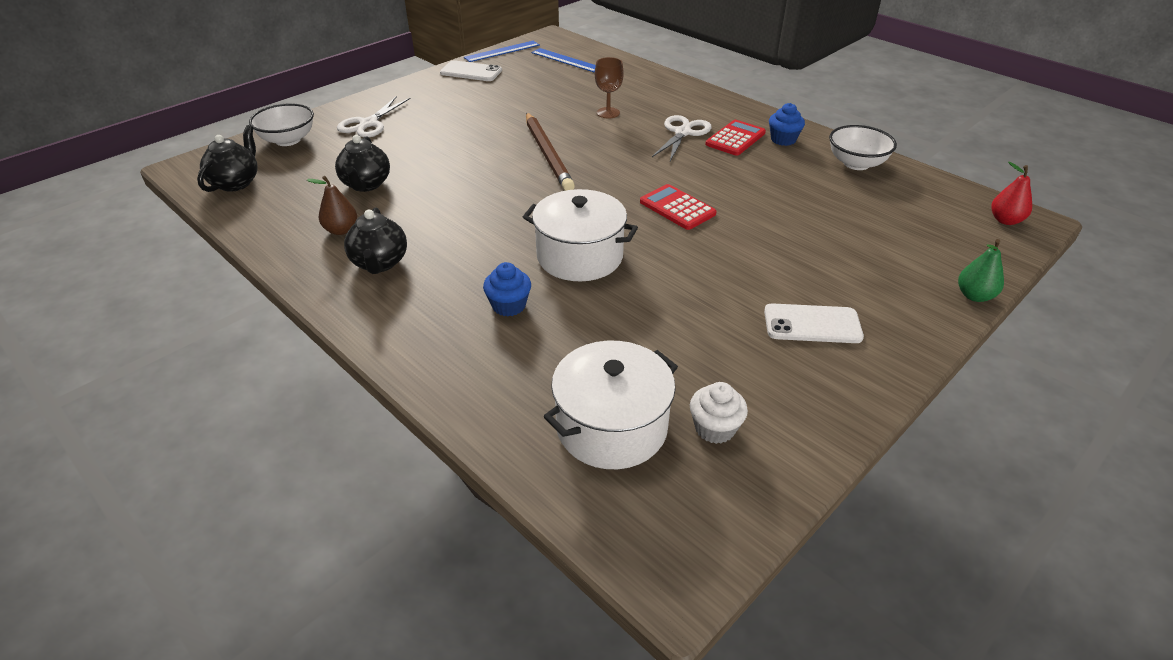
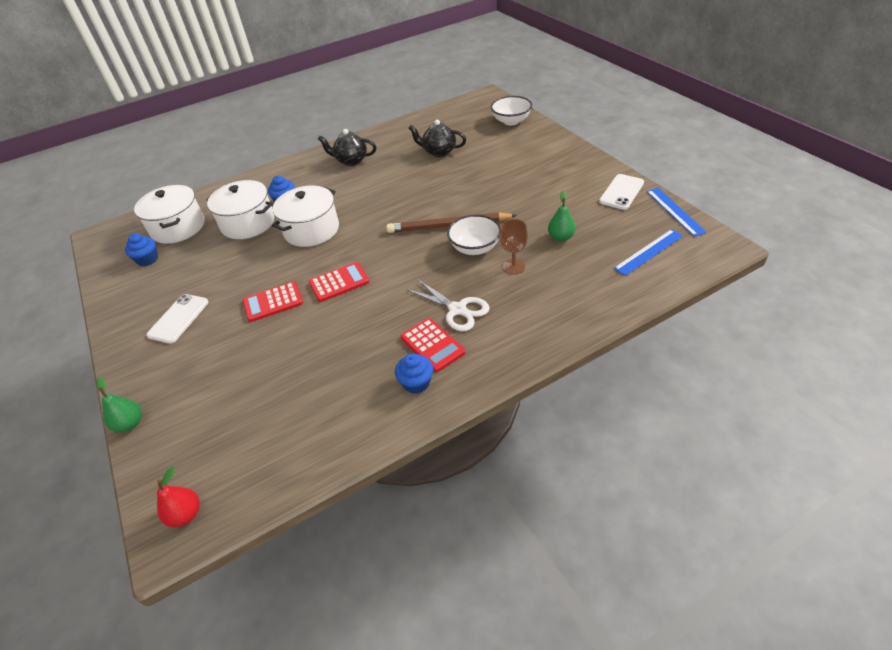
camera: 110 degrees right, 5 degrees up
(236, 183) = (461, 111): black teapot -> none
(341, 230) = (391, 147): brown pear -> none
(368, 124) = (527, 148): white scissors -> none
(554, 95) = (560, 237): none -> green pear
(577, 331) = (248, 223): none -> white pot
(714, 428) = (147, 259): white cupcake -> blue cupcake
(736, 248) = (273, 302): none -> red calculator
(856, 163) = (344, 429): white bowl -> white bowl (475, 248)

